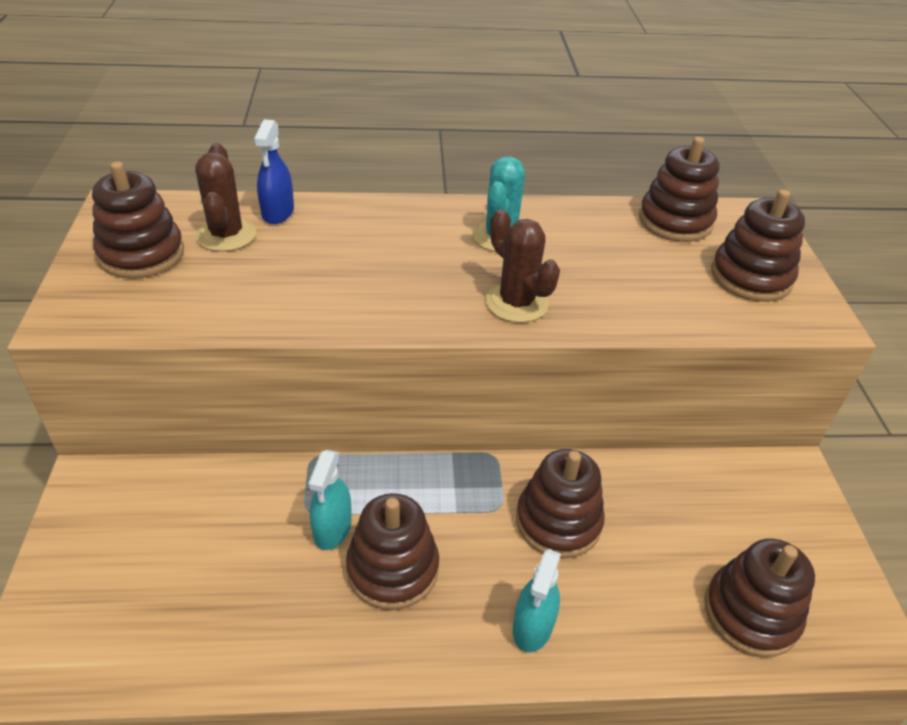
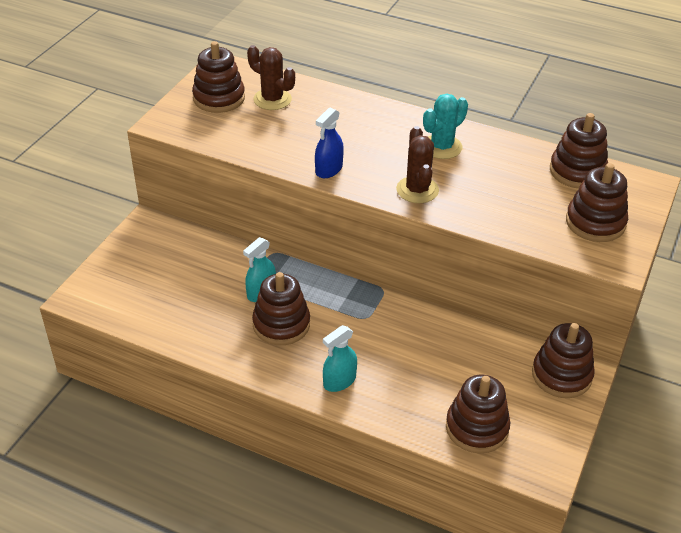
camera: 30 degrees right, 0 degrees up
(226, 235) = (272, 99): brown cactus -> brown cactus turned 75 degrees counterclockwise
(278, 212) = (311, 93): blue spray bottle -> blue spray bottle (329, 169)
(558, 521) = (395, 338): brown stacking toy -> brown stacking toy (561, 375)

